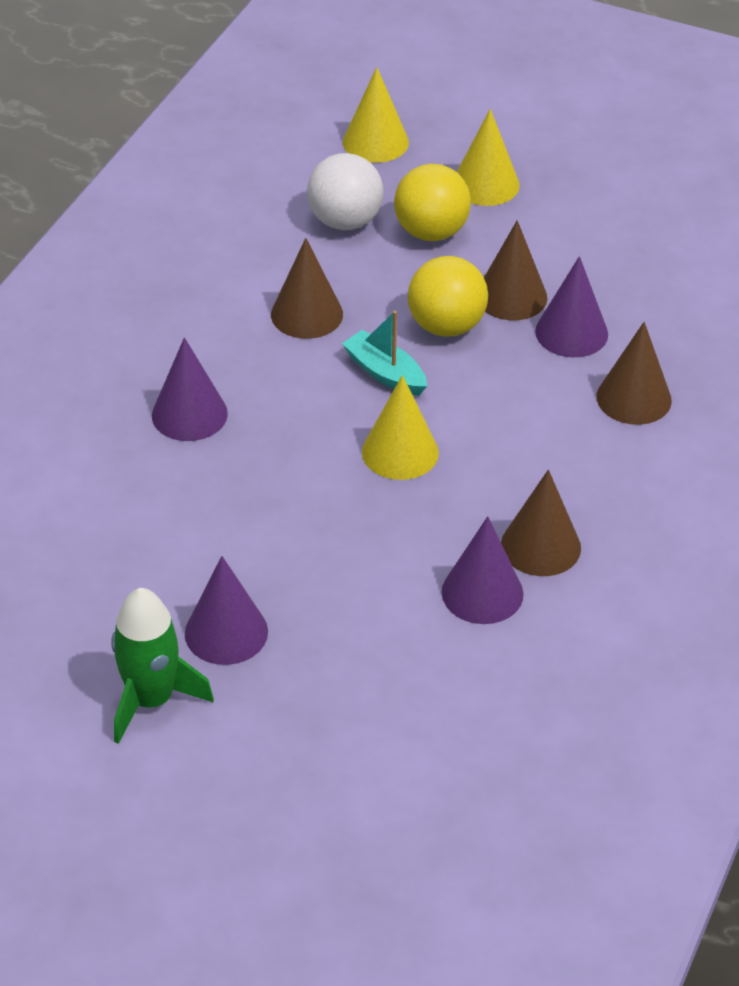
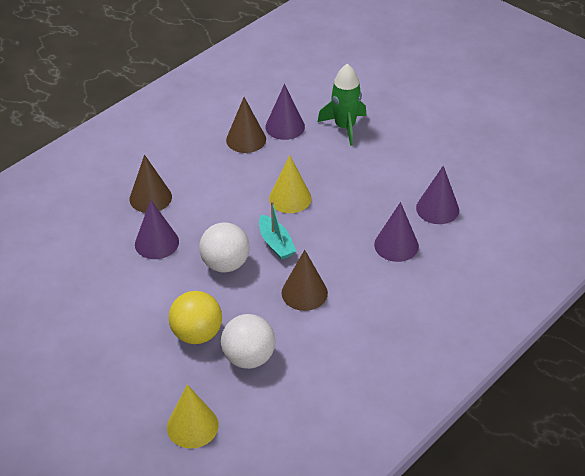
camera: 160 degrees left, 0 degrees up
(151, 700) = (452, 117): green rocket -> green rocket (345, 127)
(226, 632) = (410, 136): purple cone -> purple cone (437, 209)
(446, 326) = (225, 264): yellow ball -> white ball
(485, 184) = (138, 365): yellow cone -> none
(511, 296) = (175, 274): brown cone -> none

